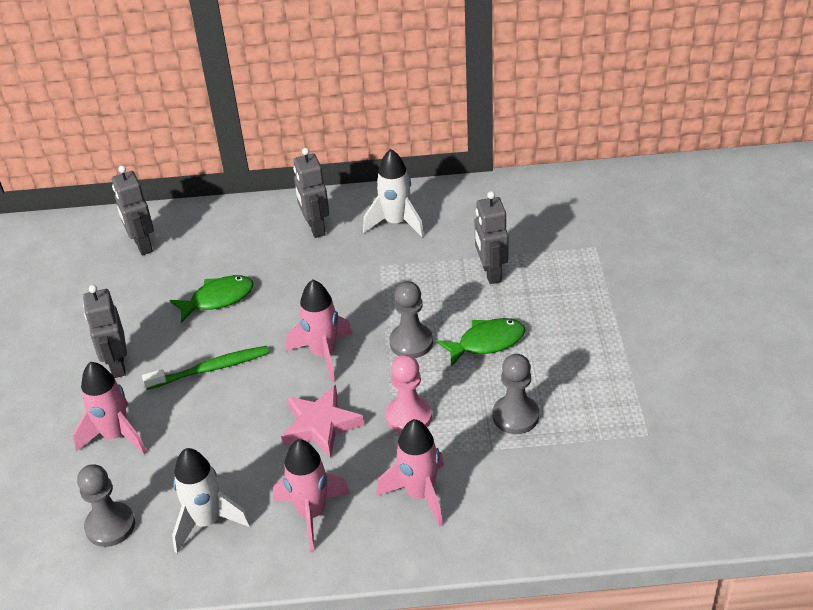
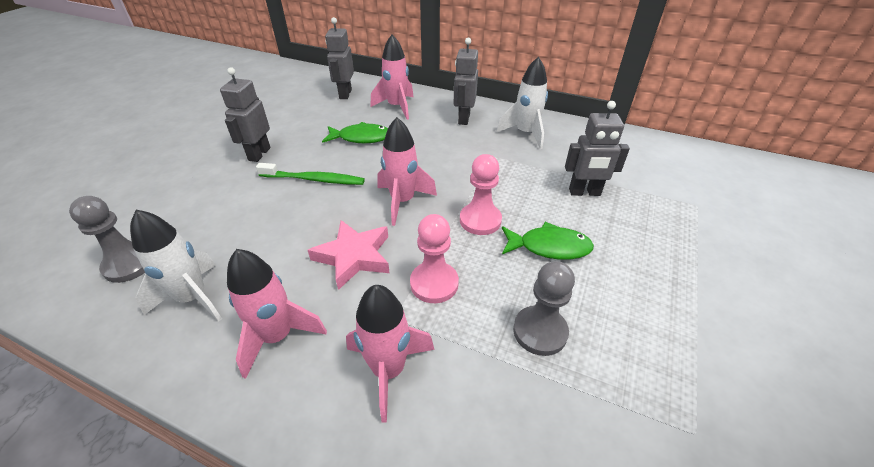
camera: 25 degrees right, 0 degrees up
(116, 435) = (208, 198): pink rocket -> pink rocket (397, 107)
(411, 342) = (480, 220): grey pawn -> pink pawn
(491, 273) = (584, 192): grey robot -> grey robot turned 105 degrees counterclockwise

